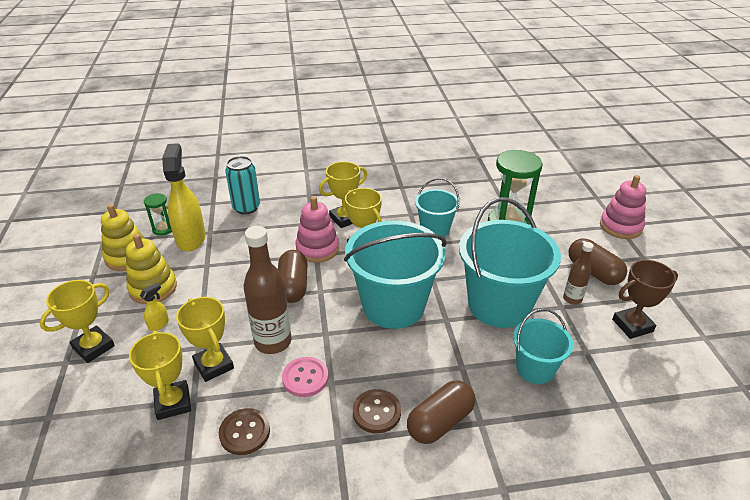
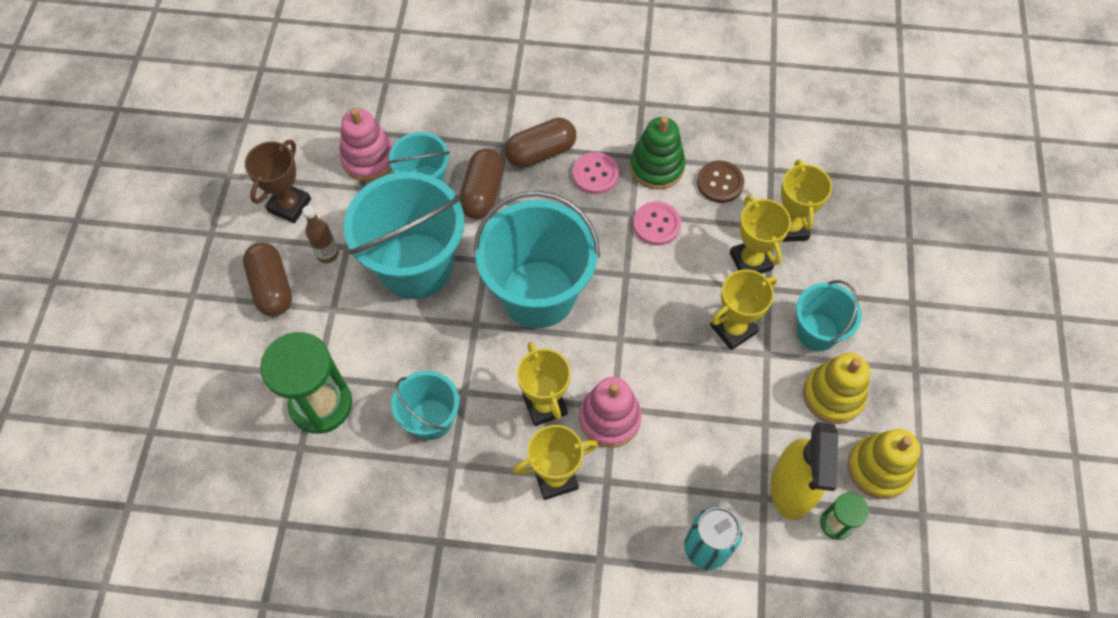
camera: 165 degrees left, 25 degrees up
(93, 347) = (886, 316): yellow trophy -> yellow trophy (733, 329)
(159, 324) = (817, 332): yellow spray bottle -> turquoise bucket
(273, 342) = (685, 276): brown bottle -> none
(293, 286) = (653, 355): brown capsule -> brown capsule (482, 193)
(314, 435) = (656, 167): none -> green stacking toy
(376, 412) = (595, 174): brown button -> pink button
(620, 226) = (171, 357): pink stacking toy -> pink stacking toy (368, 158)
(632, 325) = (289, 205): brown trophy -> brown trophy turned 60 degrees counterclockwise

